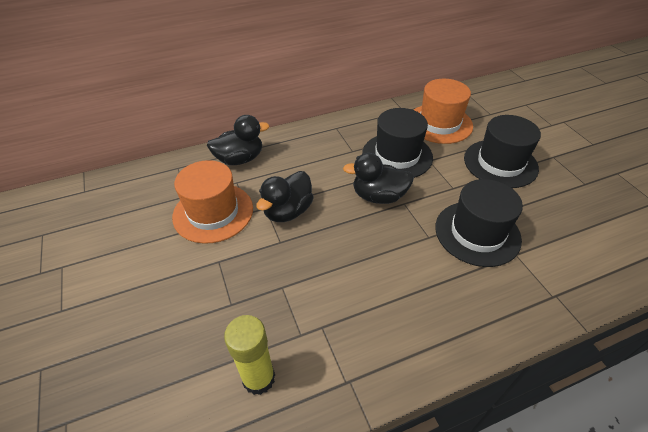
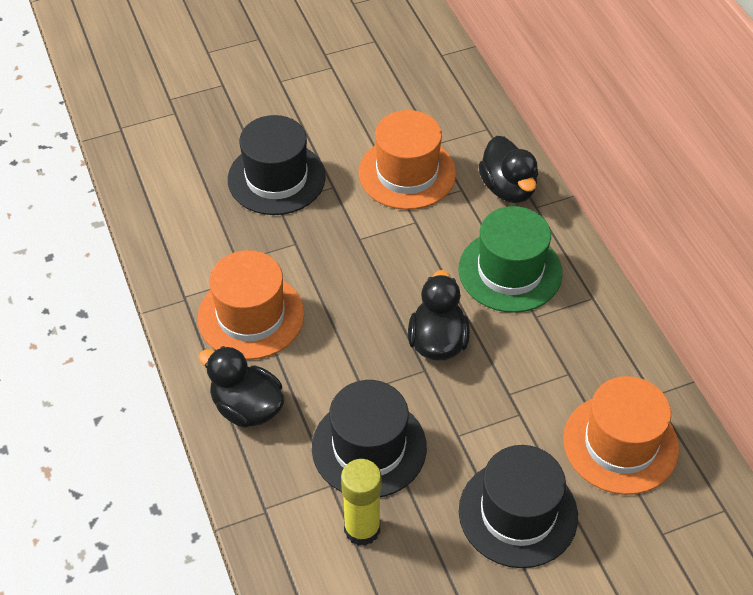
camera: 90 degrees right, 5 degrees up
(258, 378) = (196, 231): yellow glue stick -> yellow glue stick (362, 529)
(288, 211) = (409, 244): black duck -> black duck (247, 407)
(315, 160) = (510, 271): none -> green hat
(366, 318) = (251, 316): none -> orange hat
(397, 155) = (528, 372): black hat -> black hat (276, 178)

